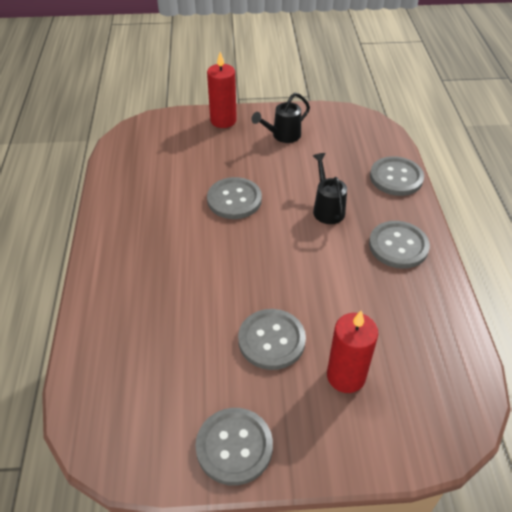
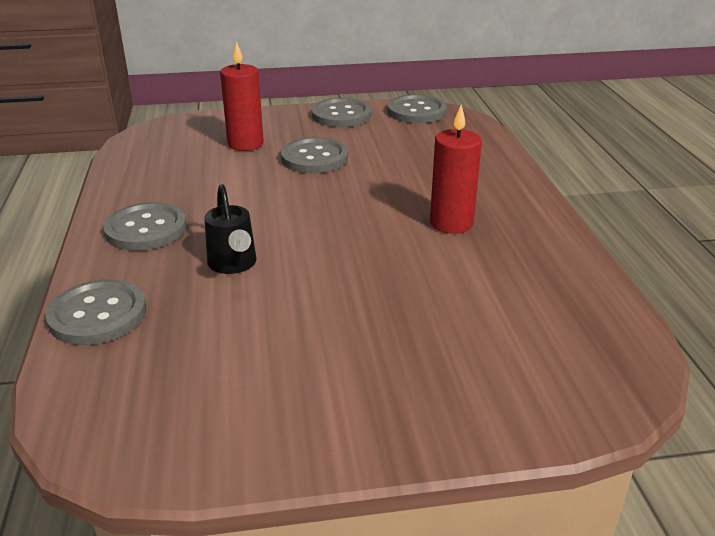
camera: 175 degrees right, 15 degrees down
(223, 120) = (442, 419): red candle -> red candle (451, 223)
(234, 200) = (379, 269): grey button -> grey button (416, 111)
(283, 136) = (300, 387): black watering can -> none

